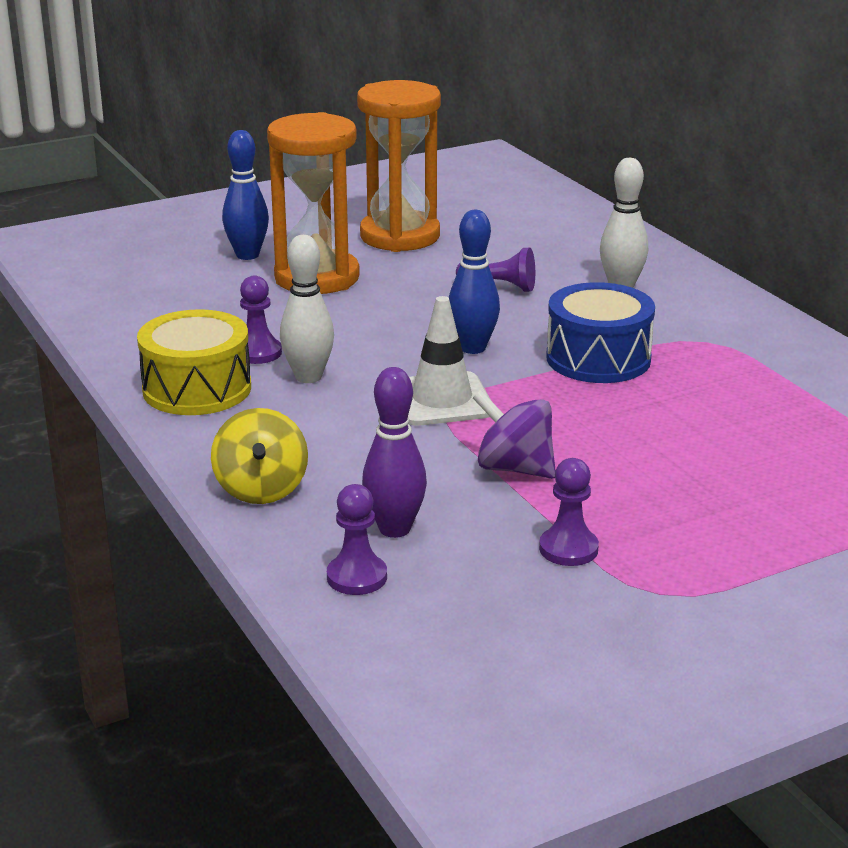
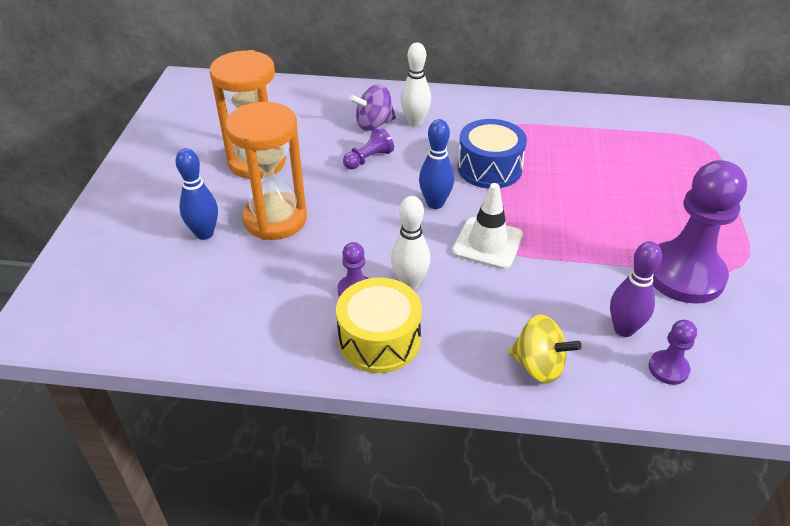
camera: 55 degrees left, 15 degrees up
(514, 468) = (587, 253): purple spinning top -> purple spinning top (374, 124)
(568, 549) = (684, 275): purple pawn -> purple pawn, size x2.24

